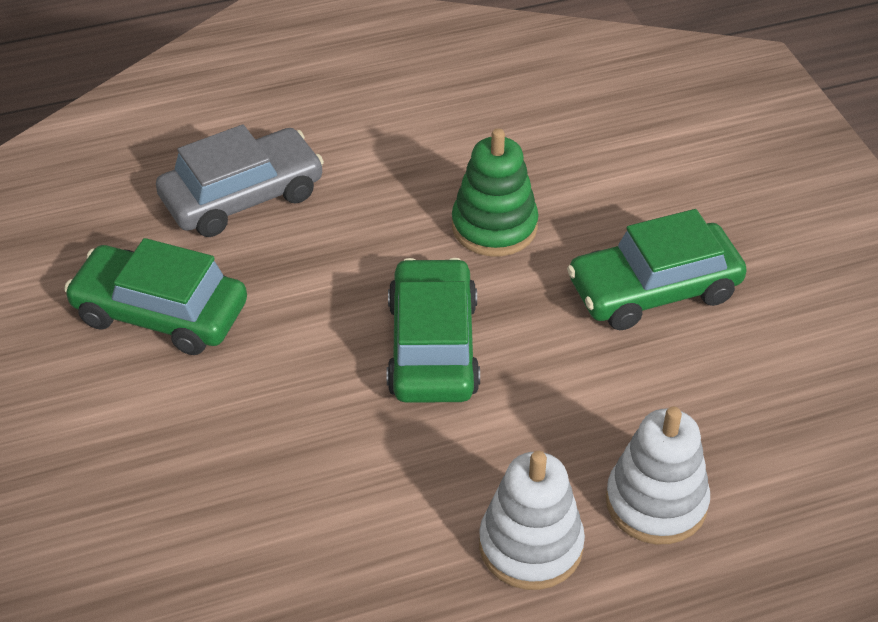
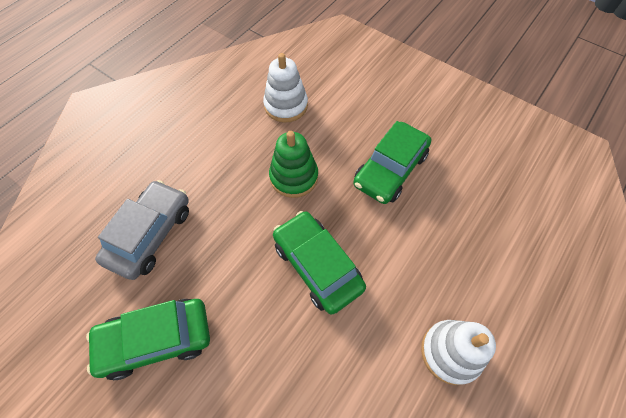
camera: 35 degrees left, 15 degrees up
(656, 502) = (481, 286): white stacking toy -> white stacking toy (286, 105)

